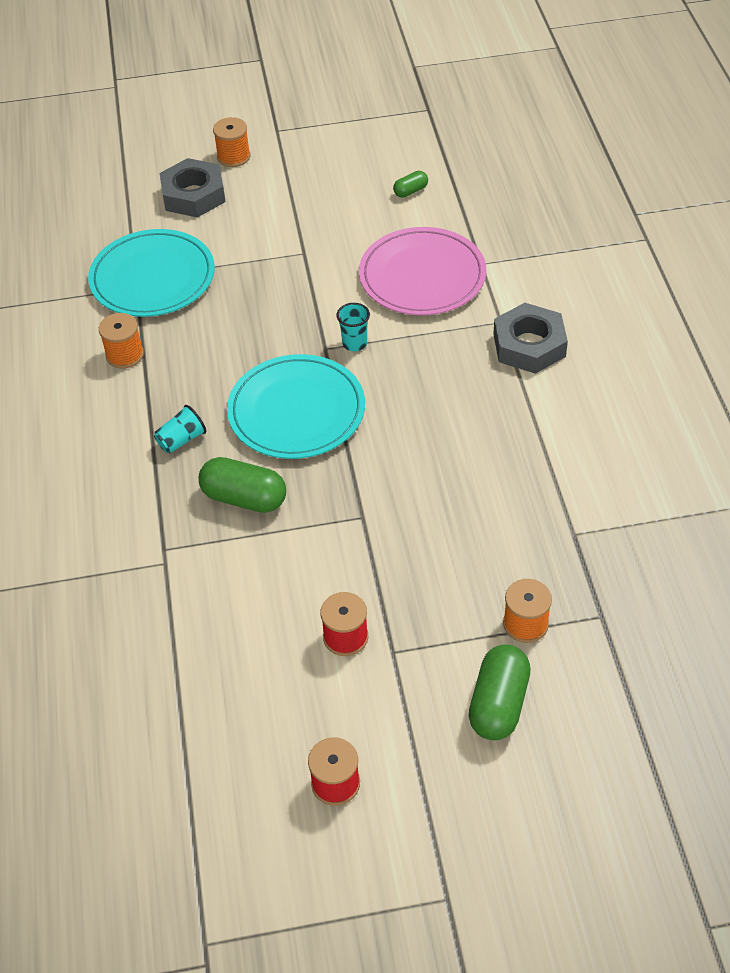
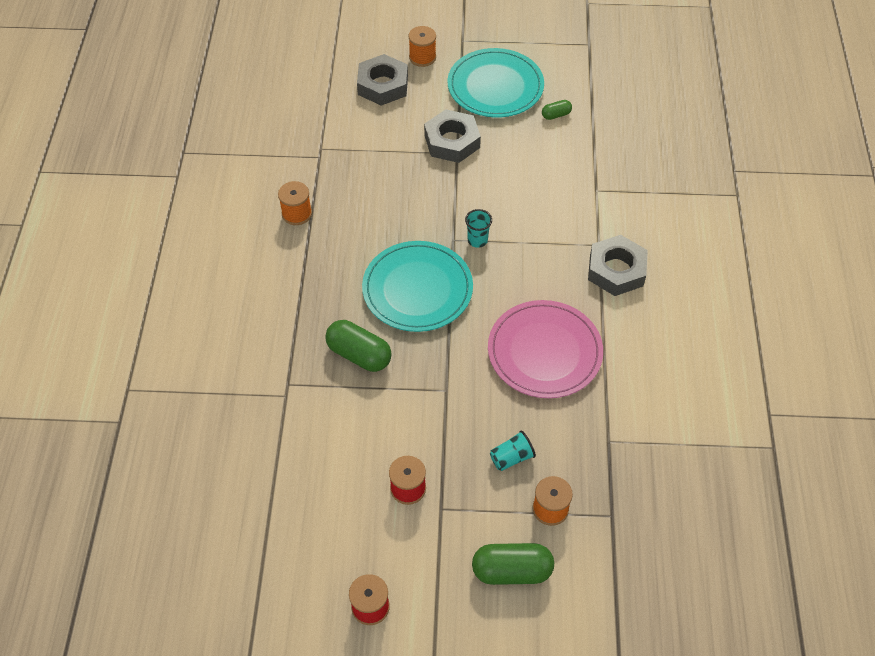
camera: 10 degrees right, 5 degrees up
(152, 278) = (334, 151): turquoise plate -> turquoise plate (495, 86)
(181, 440) = (323, 295): turquoise cup -> turquoise cup (511, 458)
(294, 241) = (452, 141): none -> grey nut
(422, 276) = (546, 192): pink plate -> pink plate (544, 352)
(498, 704) = (512, 571): green capsule -> green capsule turned 60 degrees clockwise

